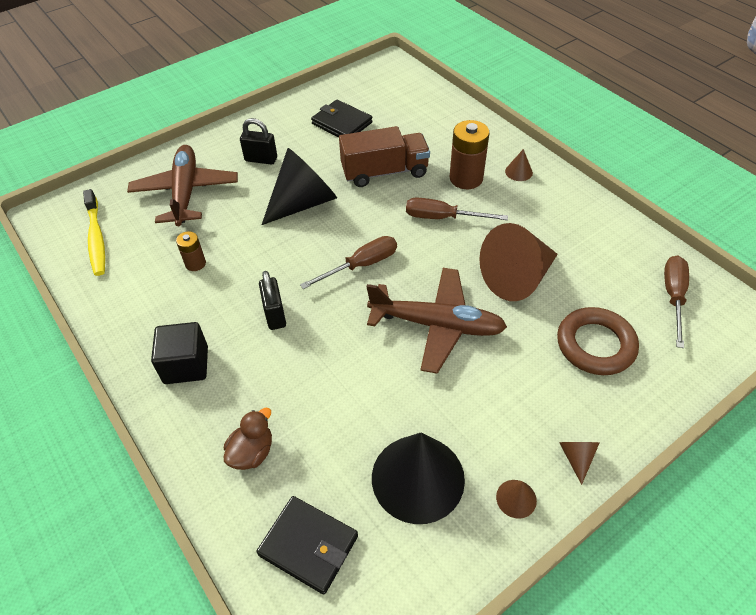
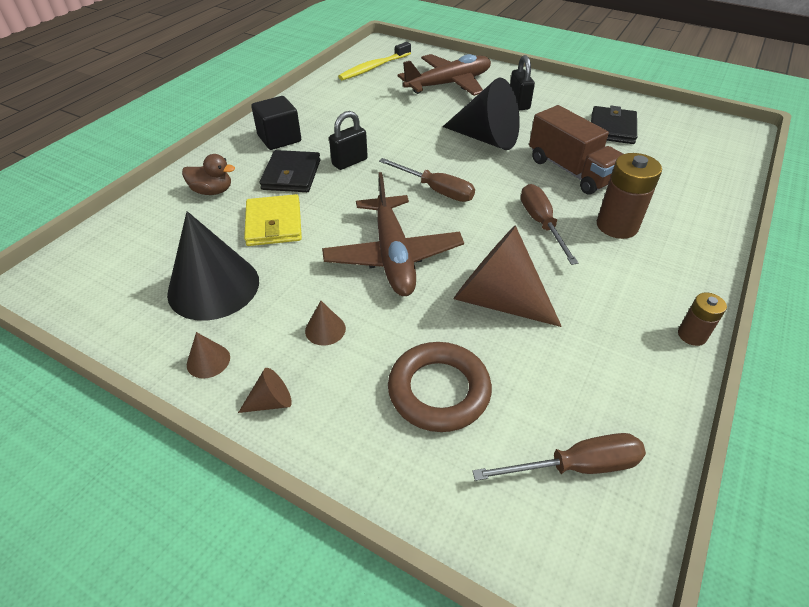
camera: 65 degrees right, 5 degrees down
(195, 263) = (378, 111): brown battery -> brown battery (692, 335)
(308, 545) = (137, 242): black wallet -> black wallet (291, 175)
(343, 405) = (274, 223): none -> yellow wallet
(518, 172) = (671, 264): brown cone -> brown cone (325, 329)

